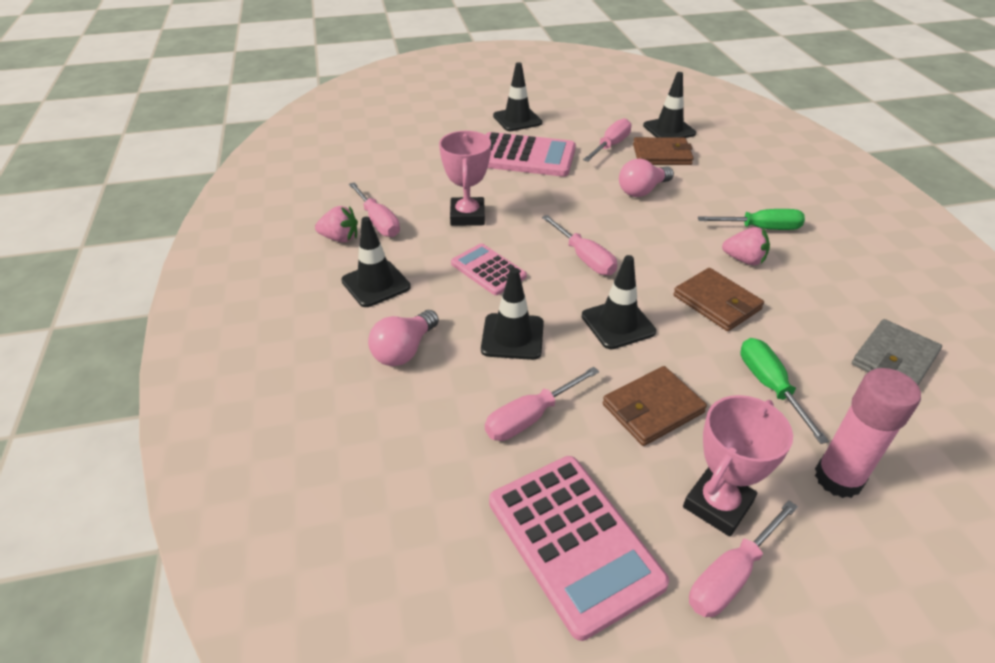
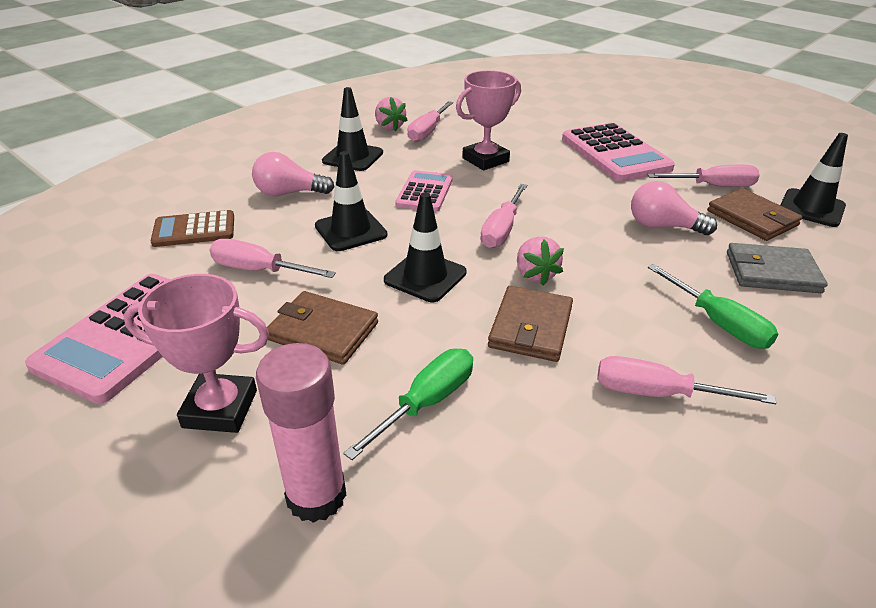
camera: 55 degrees right, 5 degrees down
(412, 442) = (194, 230): none -> brown calculator
(517, 119) = (668, 131): black traffic cone -> none
(730, 576) = (131, 441): pink screwdriver -> pink screwdriver (656, 393)
(744, 260) = (635, 326): pink strawberry -> pink strawberry (535, 275)
(894, 359) = (591, 508): grey wallet -> grey wallet (772, 272)

